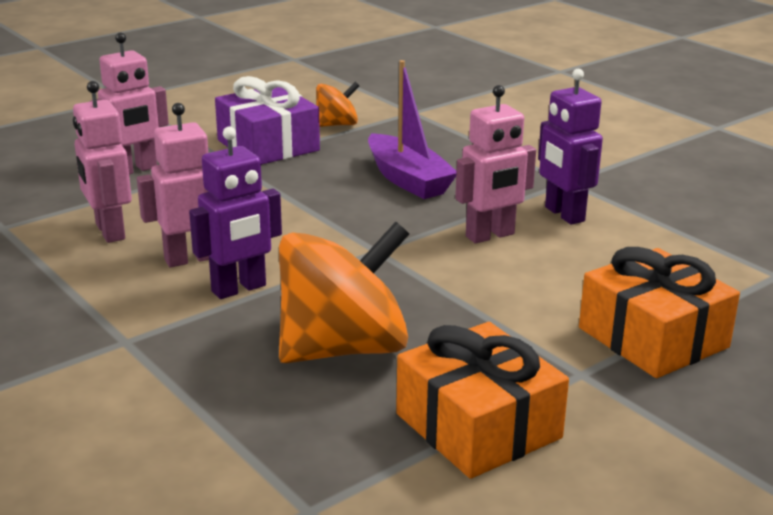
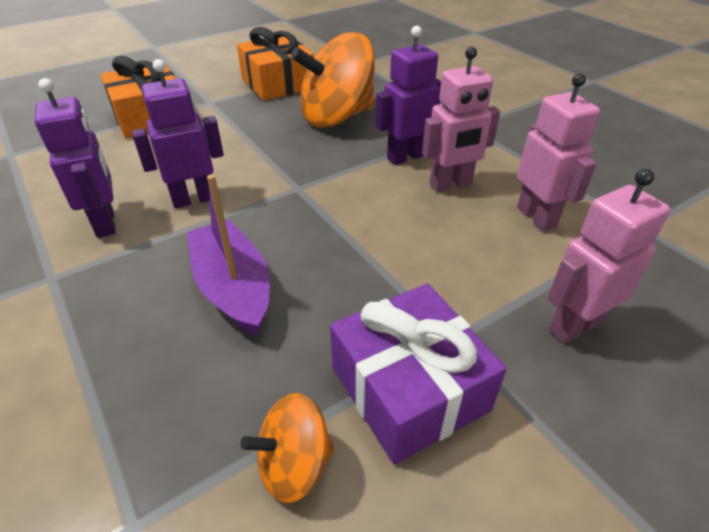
camera: 175 degrees left, 15 degrees up
(490, 236) = (194, 199): pink robot -> purple robot

